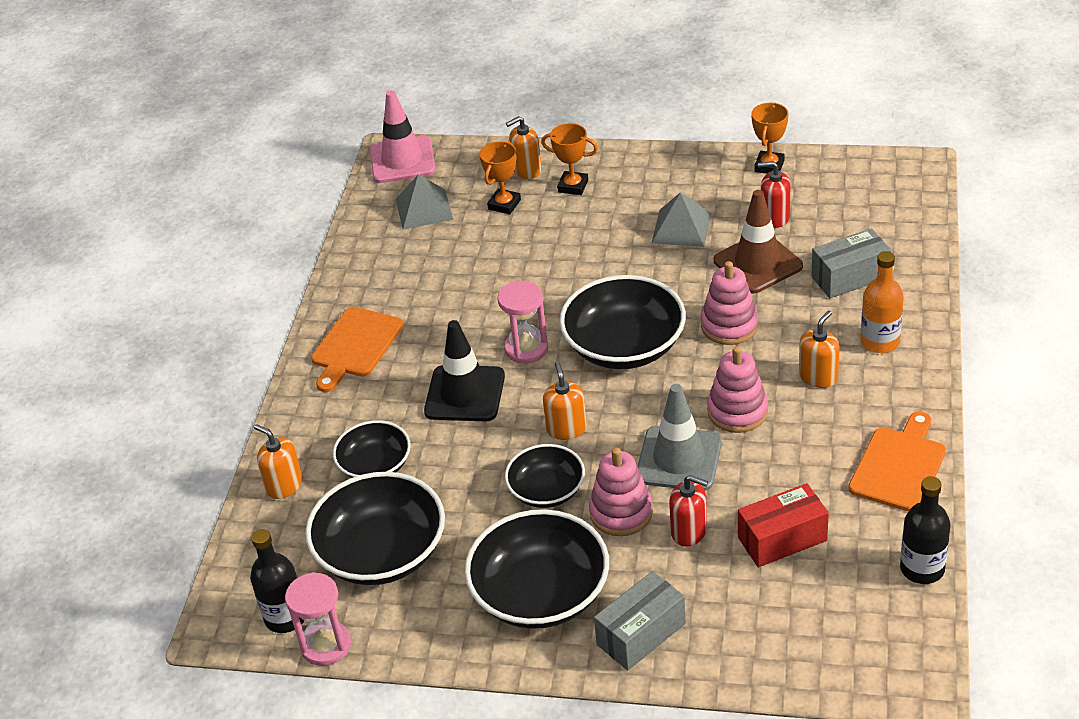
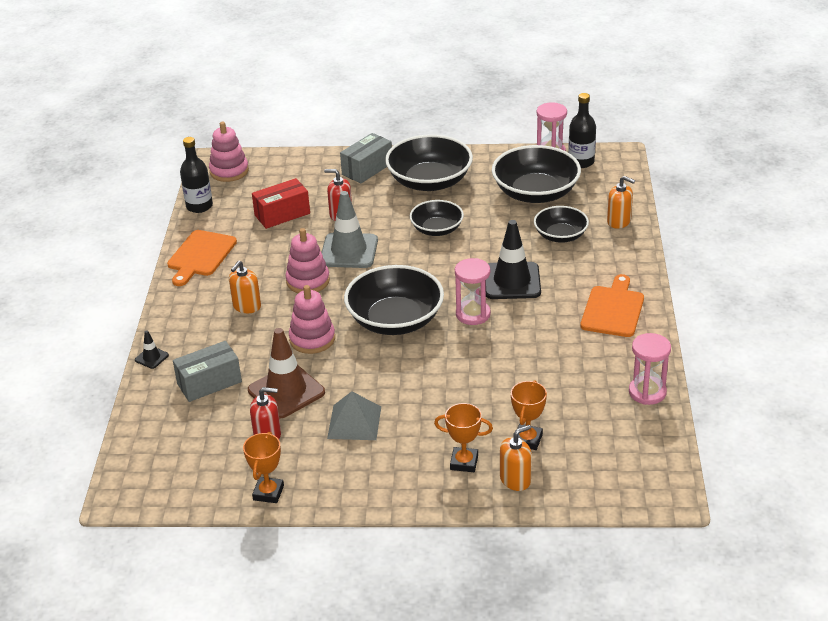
camera: 170 degrees right, 5 degrees down
(364, 246) = (647, 392): none -> pink hourglass
(402, 160) = (652, 487): pink traffic cone -> none
(424, 209) = (606, 432): grey pyramid -> none
(566, 428) = (430, 264): orange soap dispenser -> none
(621, 512) = (385, 221): pink stacking toy -> pink stacking toy (229, 171)
(880, 341) = (195, 333): orange bottle -> none
(929, 311) = (151, 357): none -> black traffic cone

